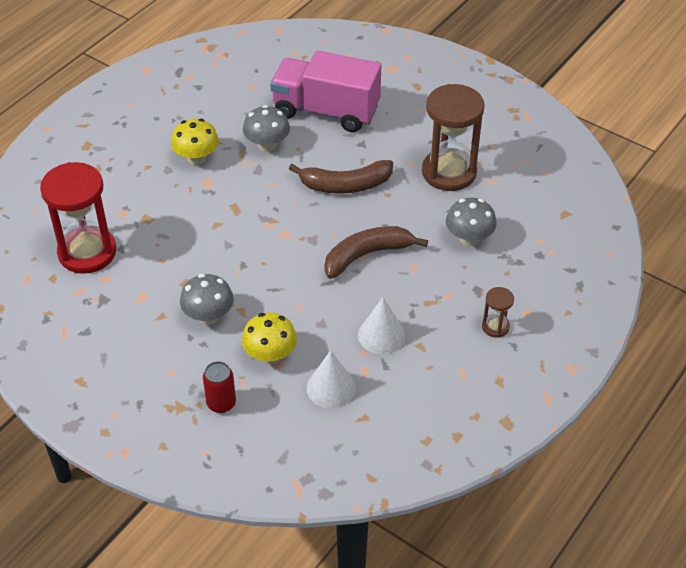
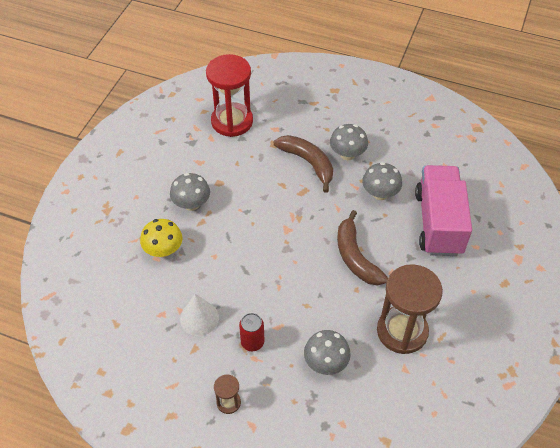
camera: 75 degrees right, 5 degrees up
(196, 158) = (347, 154): yellow mushroom -> grey mushroom
(221, 403) = (114, 232): red can -> red can (252, 342)
(331, 388) = (140, 296): white cone -> none
(367, 255) = (281, 289): brown banana -> brown banana (308, 163)

